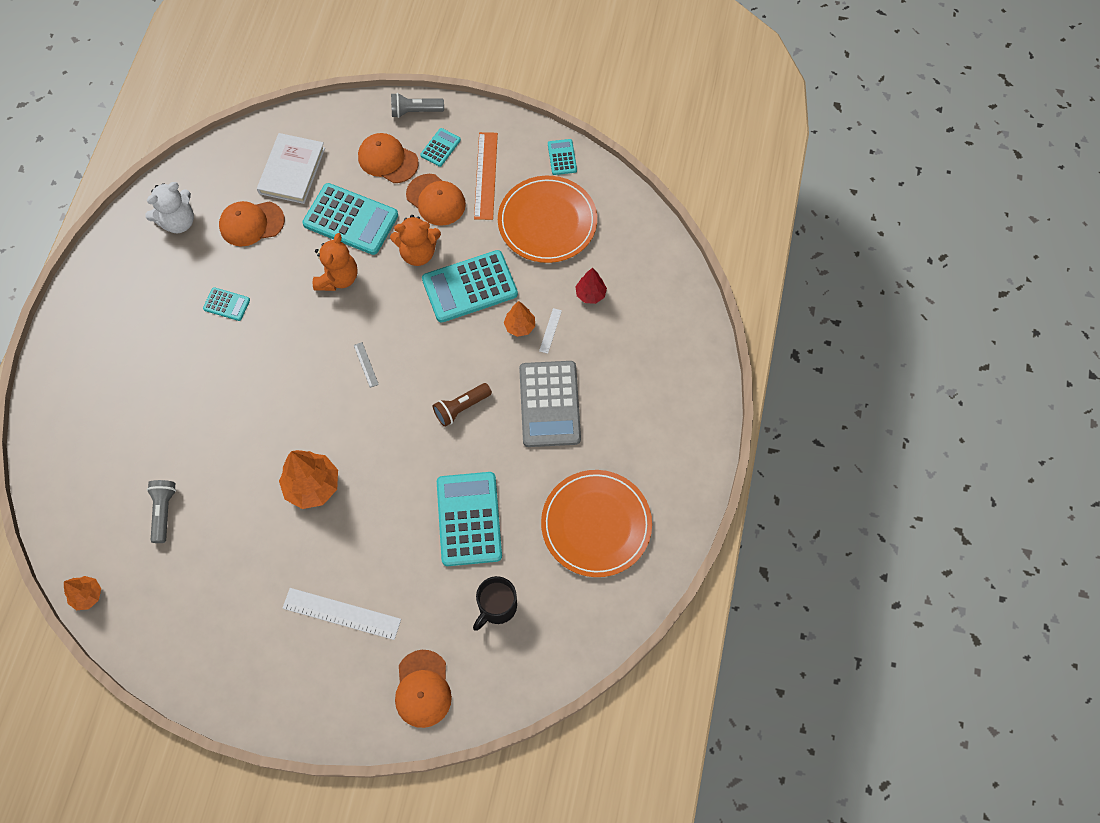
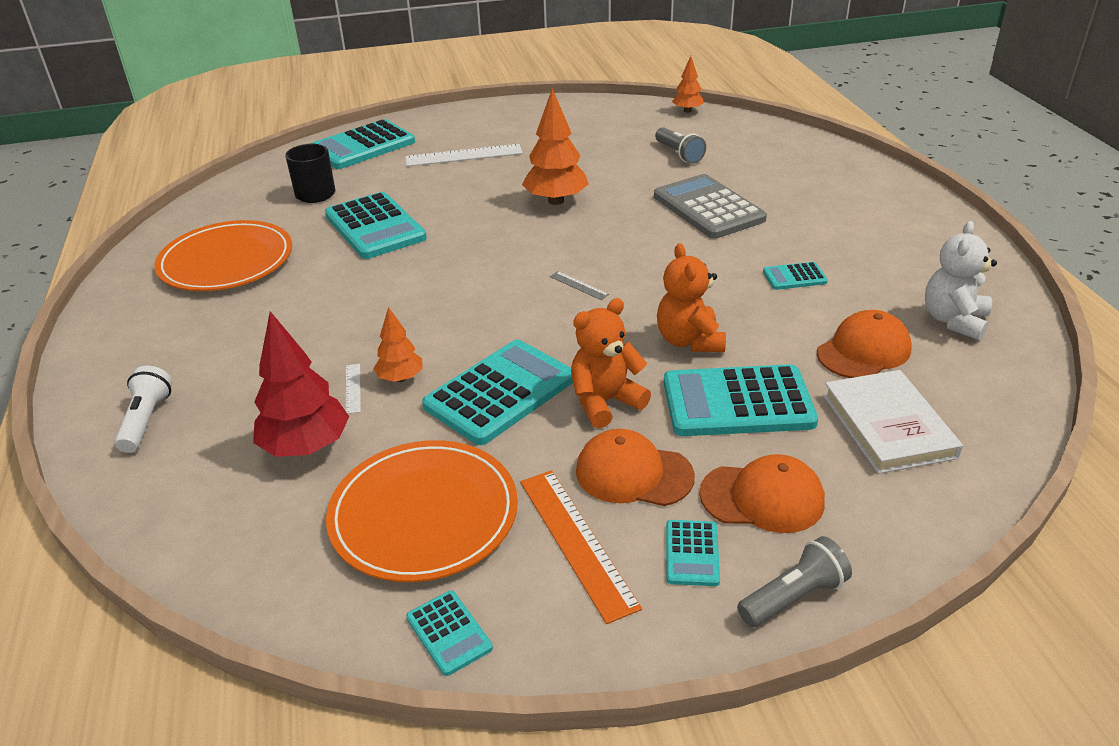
camera: 155 degrees right, 30 degrees down
(423, 689) = (362, 146): orange cap -> turquoise calculator
(461, 407) = (435, 290): brown flashlight -> none
(549, 404) = (322, 325): grey calculator -> grey calculator (708, 208)
(590, 294) = (306, 447): red tree -> red tree, size x1.75
(675, 358) = (146, 420): none -> white flashlight

